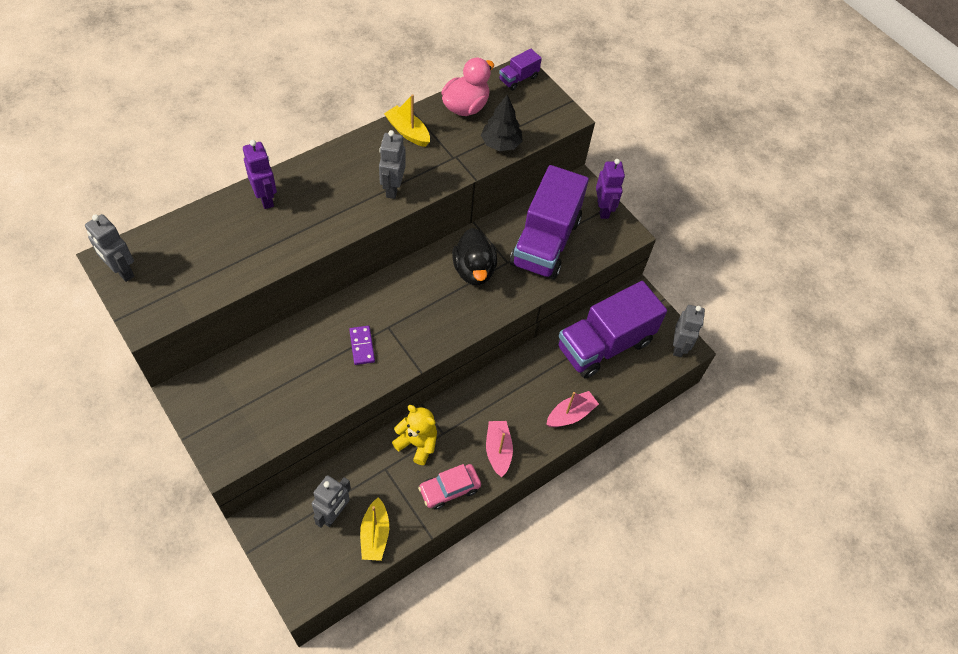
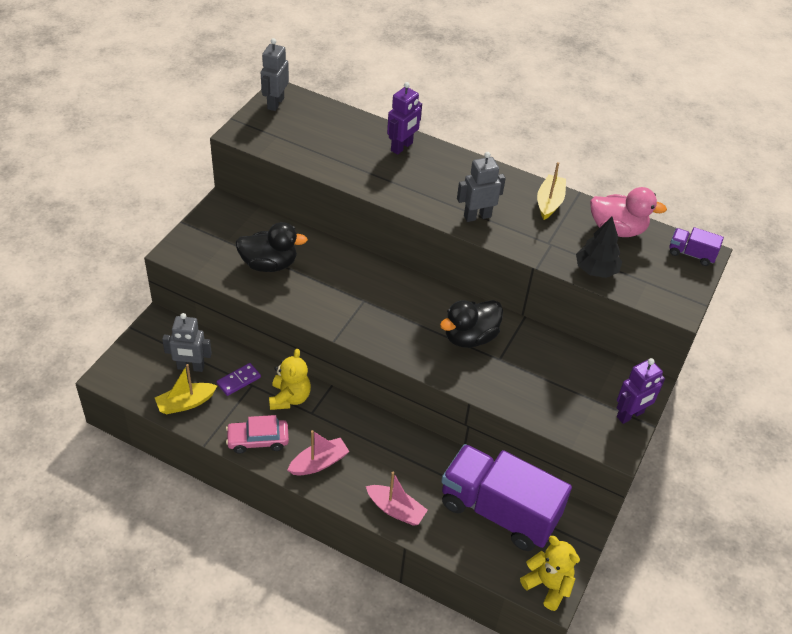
camera: 65 degrees right, 10 degrees down
(295, 383) = (269, 264): none -> black duck
(362, 346) = (332, 291): purple domino -> purple domino (239, 380)
(449, 489) = (258, 440): pink car -> pink car turned 45 degrees counterclockwise
(545, 242) = (547, 380): purple truck -> none
(678, 346) = (548, 585): grey robot -> yellow teddy bear

